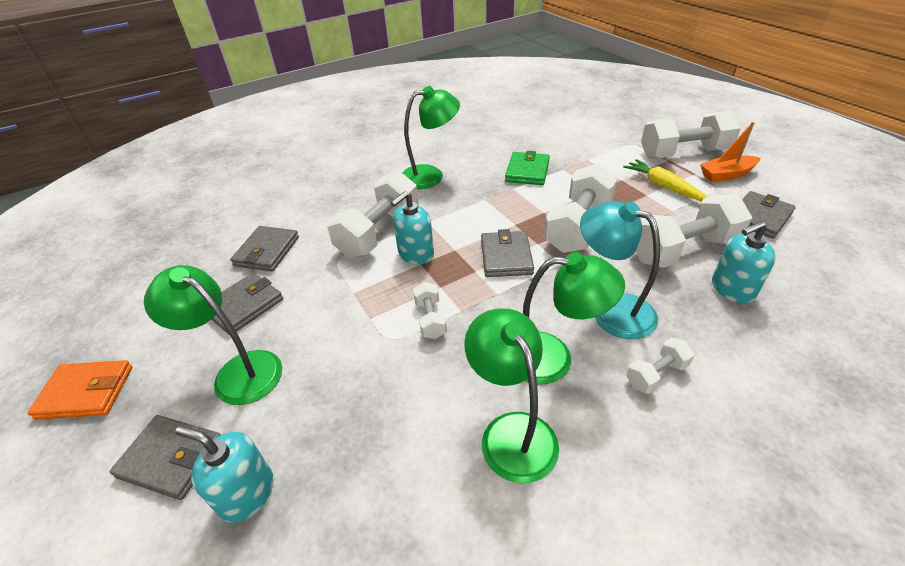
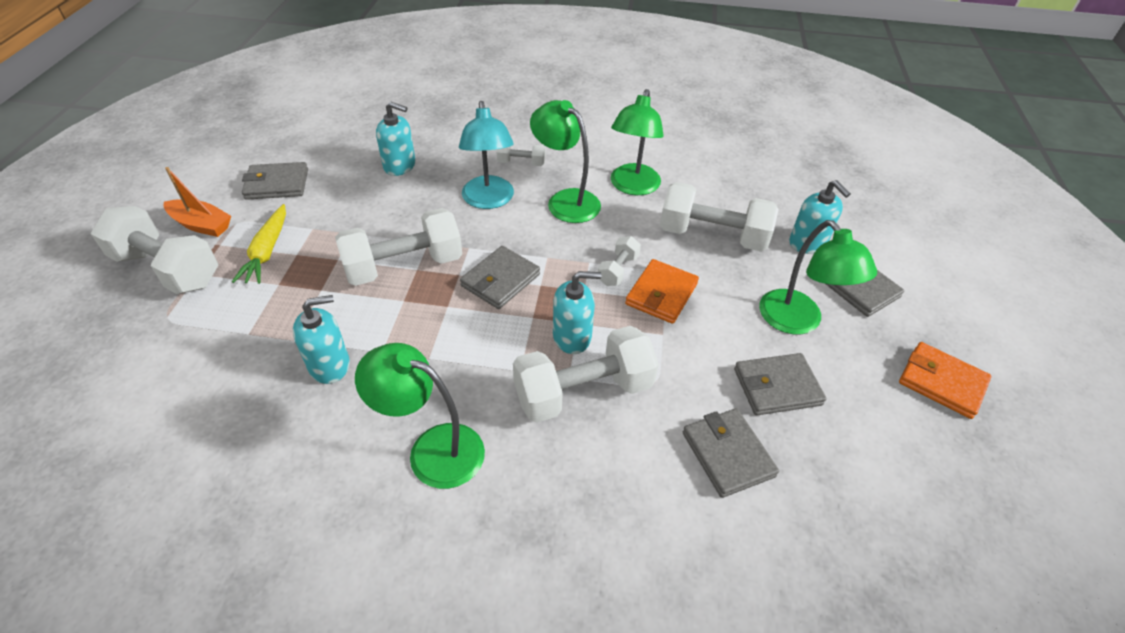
camera: 145 degrees left, 5 degrees up
(267, 251) = (727, 454): grey wallet -> grey wallet turned 75 degrees counterclockwise
(377, 321) = (661, 294): none -> orange wallet
(527, 171) = (329, 365): green wallet -> turquoise soap dispenser
(683, 250) = (373, 200): white dumbbell -> white dumbbell (712, 236)

